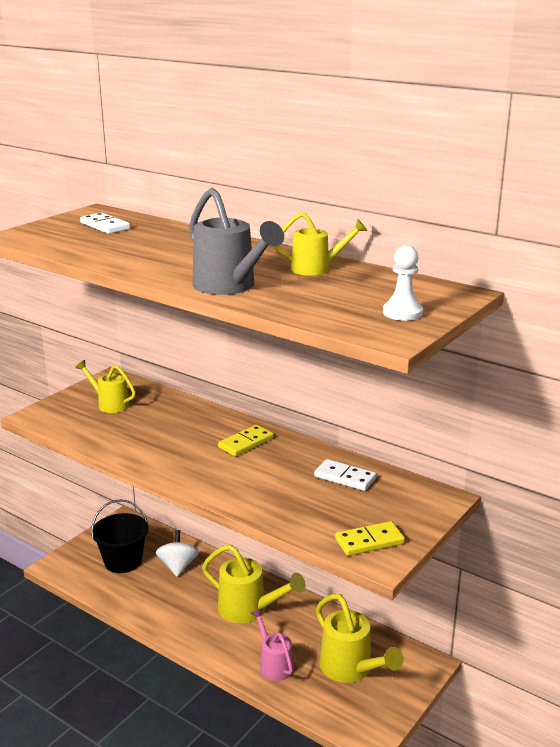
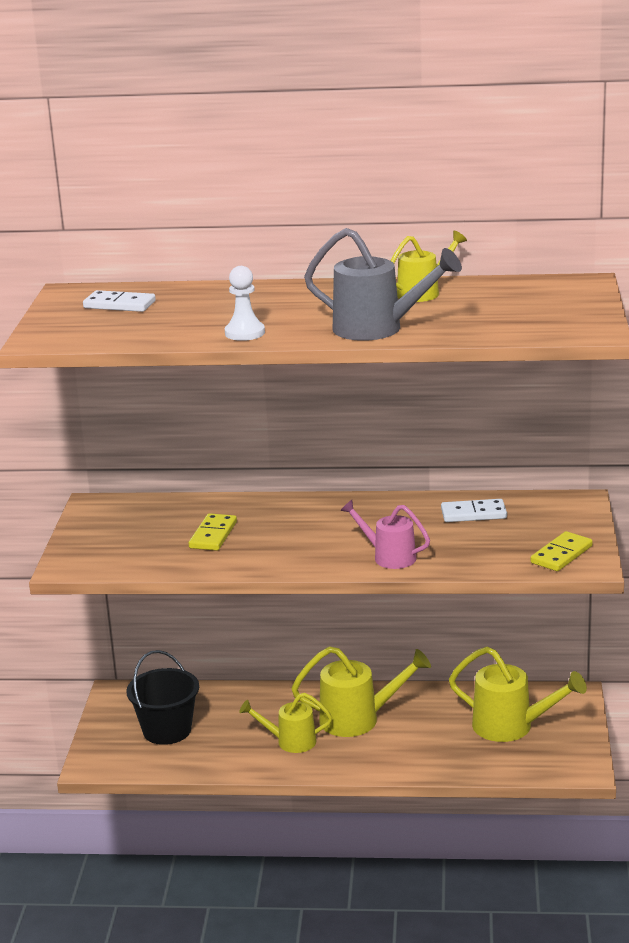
camera: 30 degrees left, 0 degrees up
(109, 404) = (135, 528): yellow watering can -> yellow watering can (290, 741)
(178, 566) = (236, 711): white spinning top -> none
(246, 443) = (338, 516): yellow domino -> yellow domino (213, 535)
(274, 664) = (435, 752): pink watering can -> pink watering can (389, 557)
(402, 313) = (566, 311): white pawn -> white pawn (244, 333)

